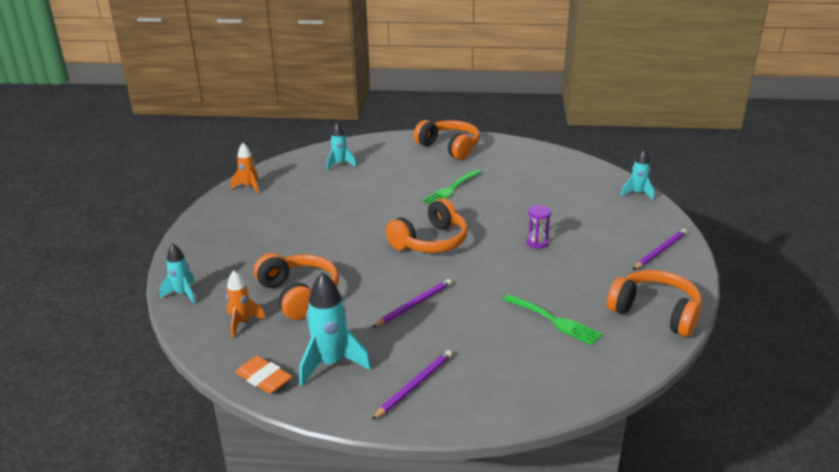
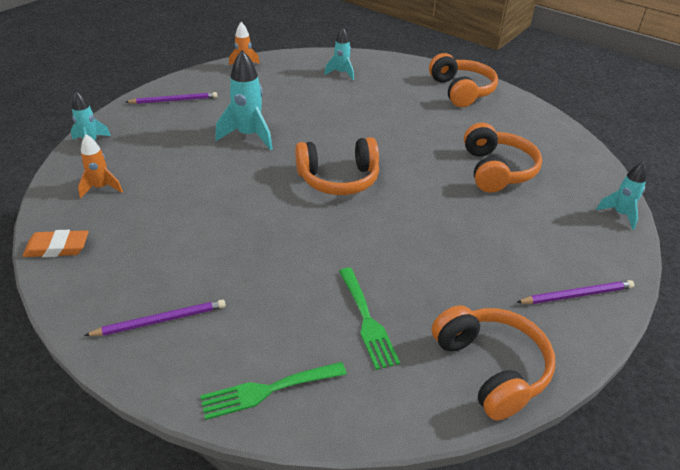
camera: 30 degrees right, 10 degrees up
(264, 378) = (57, 247): orange eraser -> orange eraser turned 75 degrees counterclockwise
(298, 294) = (171, 182): orange headphones -> orange headphones (496, 170)
(331, 364) = (120, 261): turquoise rocket -> turquoise rocket (249, 136)
(414, 305) = (253, 237): purple pencil -> purple pencil (174, 100)
(451, 189) = (416, 133): green fork -> green fork (268, 390)
(537, 242) = (443, 224): purple hourglass -> none

